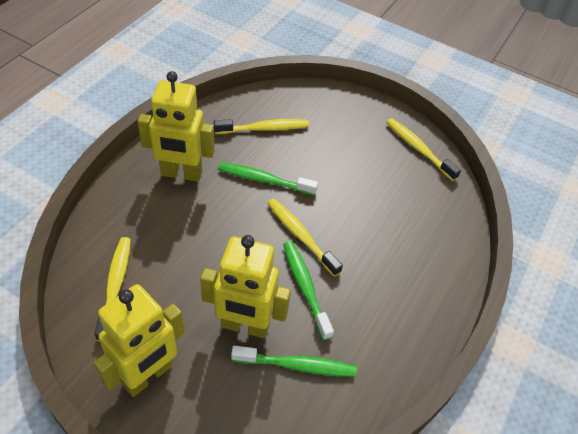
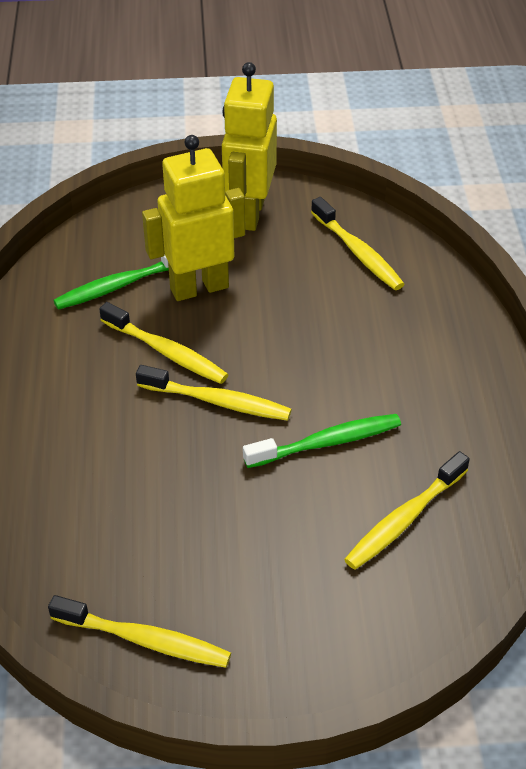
camera: 150 degrees right, 5 degrees down
(181, 174) = (432, 388): yellow robot -> none
(305, 287) = (166, 352): green toothbrush -> yellow toothbrush

